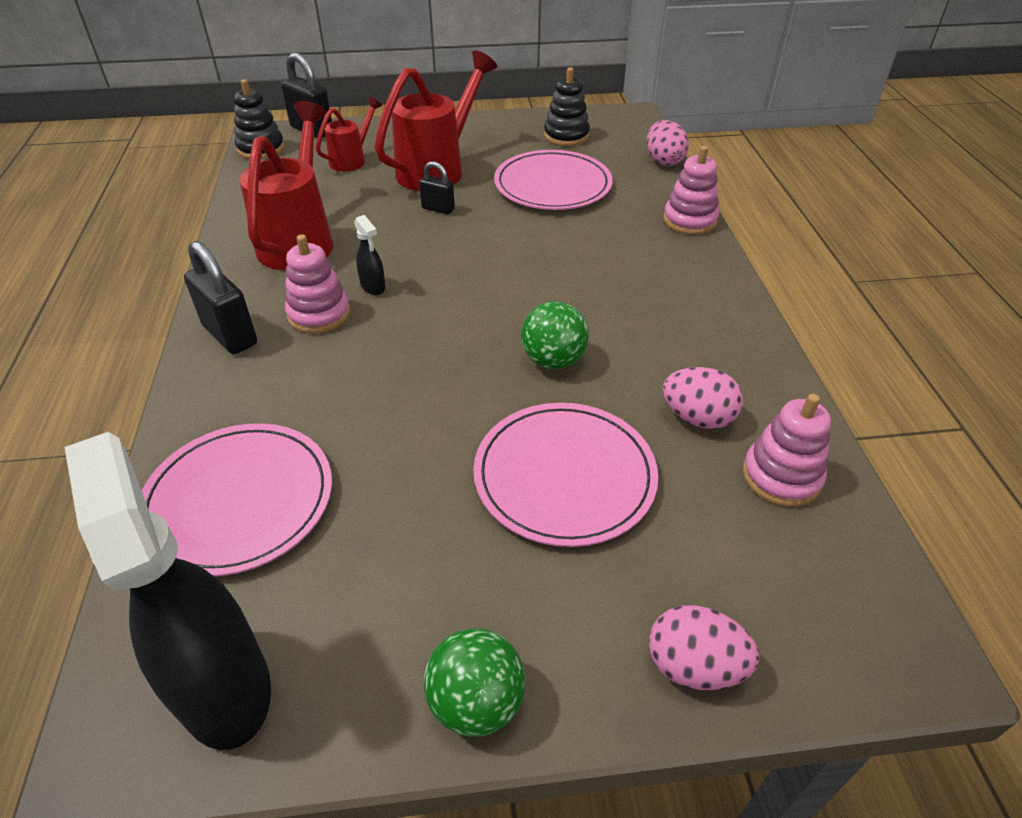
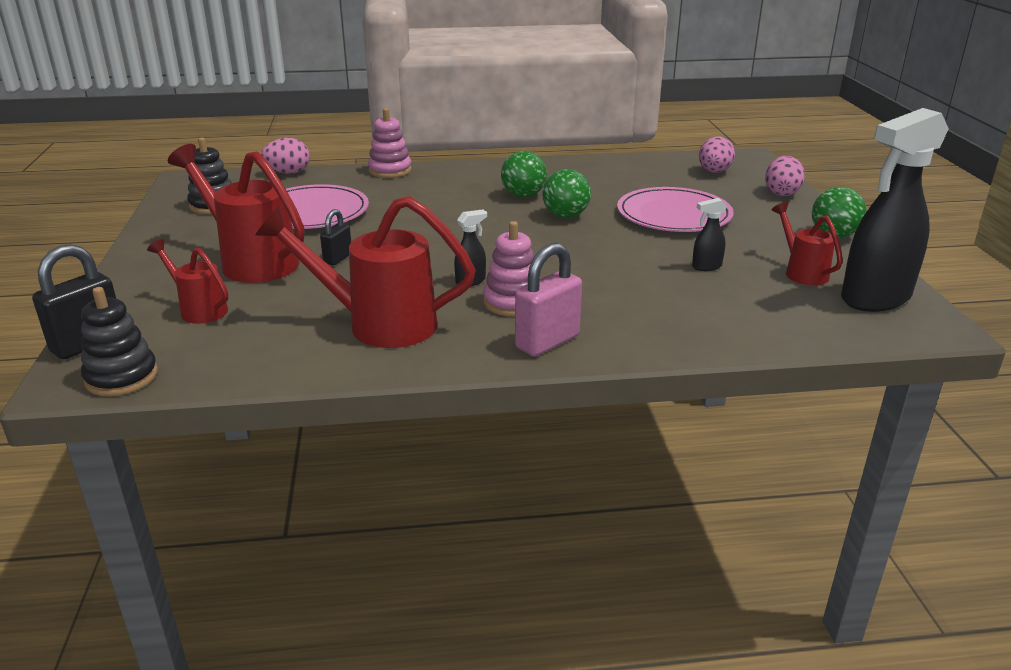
camera: 90 degrees left, 15 degrees down
(230, 335) = (547, 342): black padlock -> pink padlock
(239, 500) = (740, 312): pink plate -> none
(337, 604) = (801, 272): none -> red watering can
(375, 487) = (706, 267): none -> black spray bottle
(622, 324) = (523, 195): none -> green ball
(697, 417) = (613, 182): pink egg -> pink egg (714, 172)
(781, 476) = (654, 168): pink stacking toy -> none

